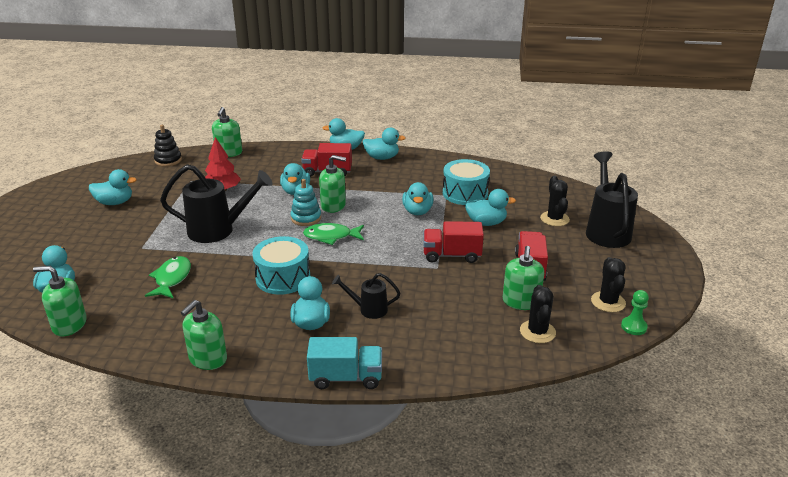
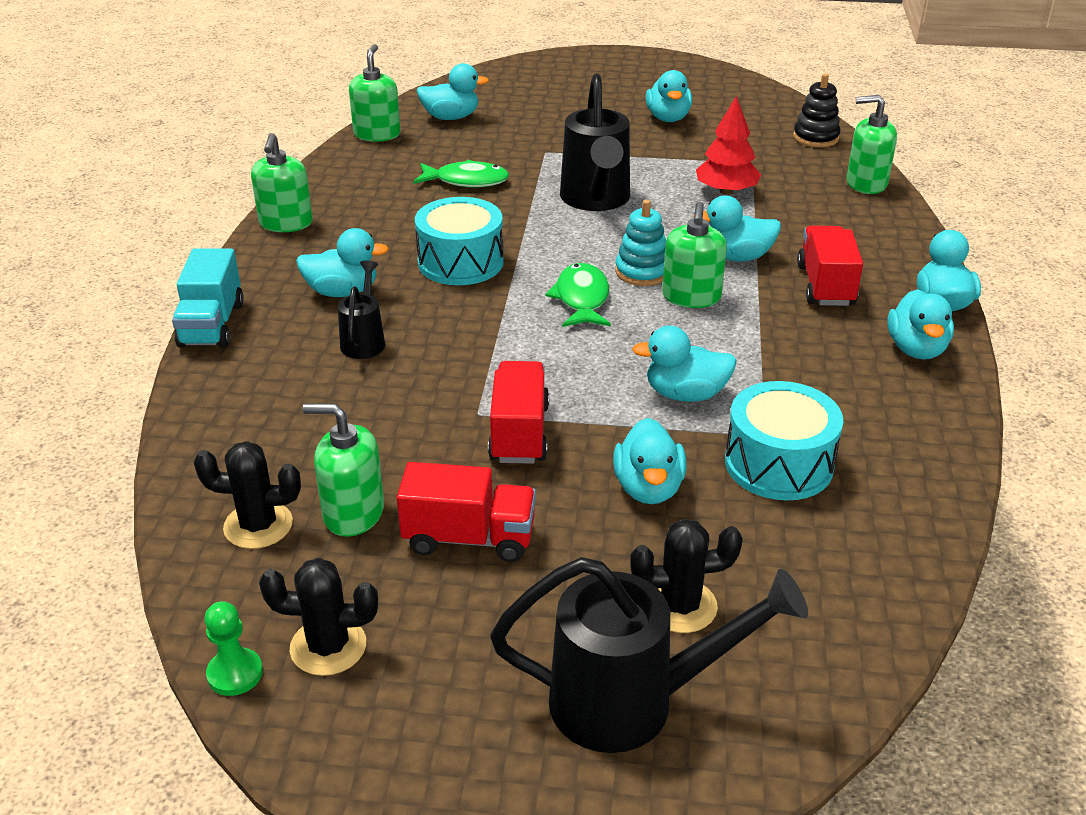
camera: 90 degrees right, 5 degrees up
(208, 359) = (286, 223): green soap dispenser -> green soap dispenser turned 120 degrees counterclockwise

